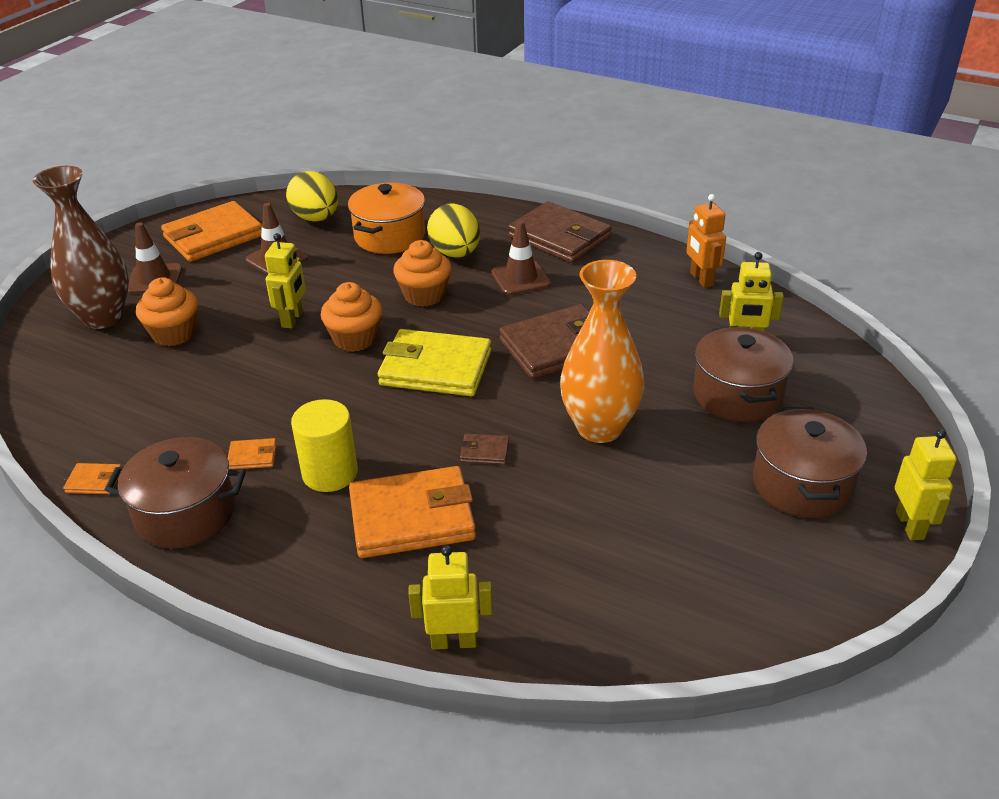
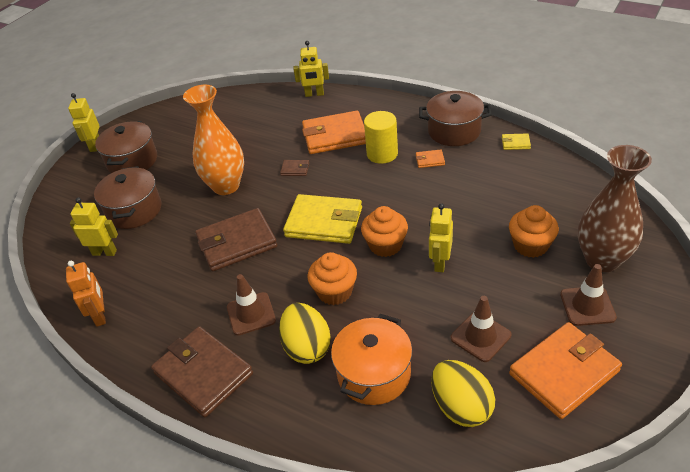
camera: 175 degrees left, 5 degrees up
(94, 481) = (515, 143): orange wallet -> yellow wallet

